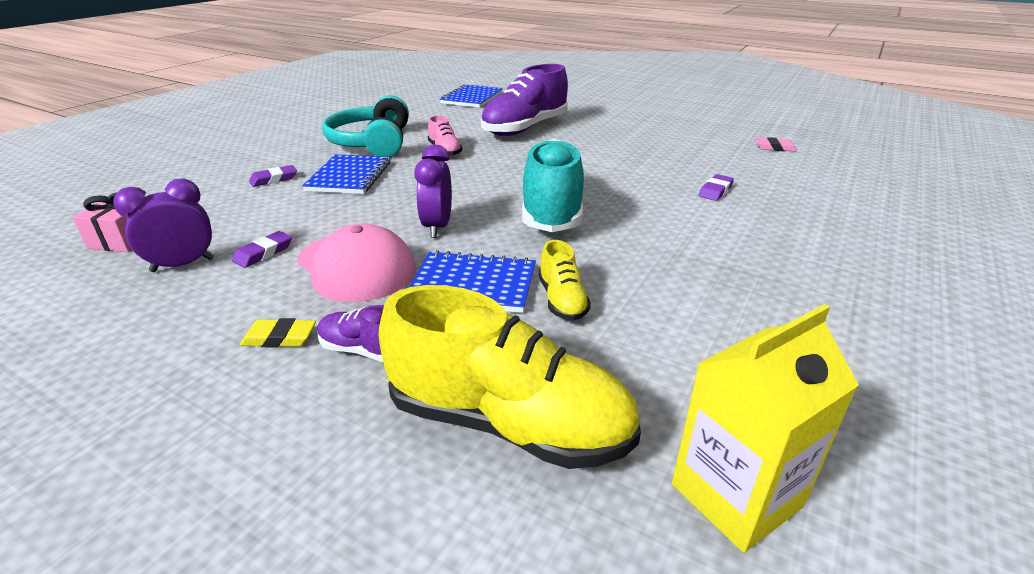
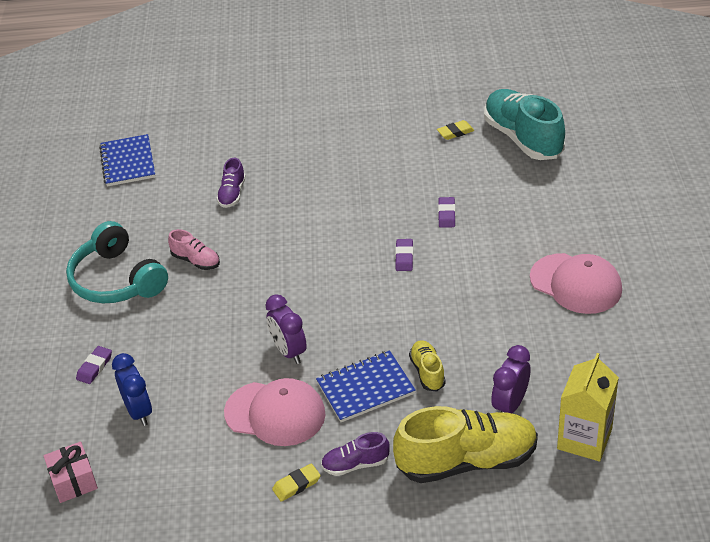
camera: 30 degrees left, 10 degrees up
(183, 265) = (155, 476): purple clock -> purple clock (510, 405)
(253, 216) = (139, 411): none -> blue clock
(263, 253) = (197, 437): purple eraser -> purple eraser (404, 257)
(349, 177) = (155, 332): blue notebook -> none
(525, 128) = (232, 194): purple shoe -> purple shoe, size x0.48
(552, 210) = (352, 293): turquoise shoe -> turquoise shoe (523, 138)
(562, 300) = (427, 372): yellow shoe -> yellow shoe turned 150 degrees counterclockwise
(774, 148) = (455, 132): pink eraser -> yellow eraser
(848, 294) = (576, 284): none -> pink cap

